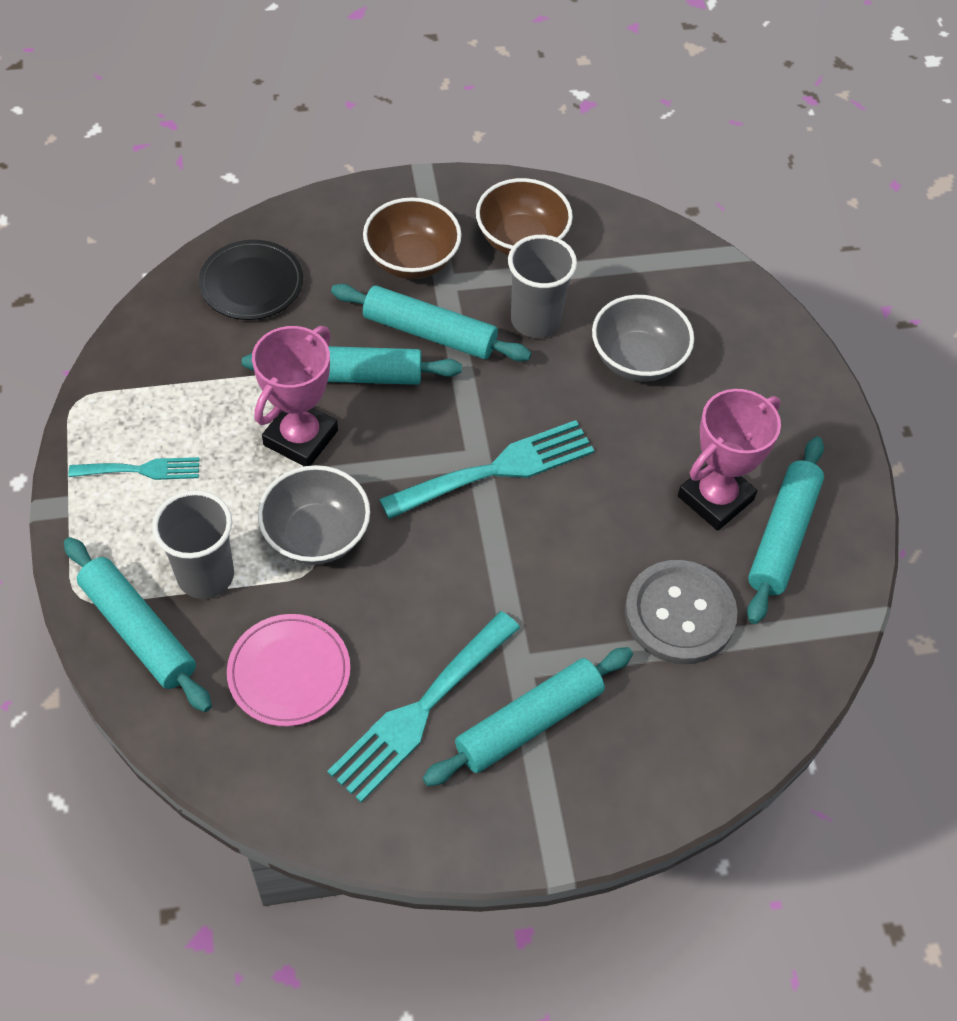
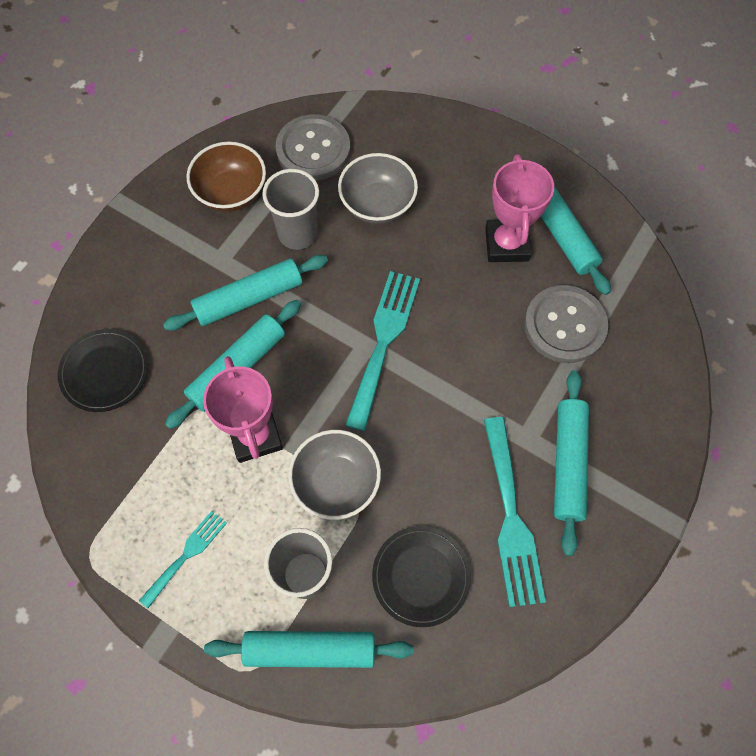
camera: 45 degrees left, 10 degrees up
(289, 672) = (421, 576): pink plate -> black plate
(412, 260) = (184, 264): brown bowl -> none
(637, 267) = (313, 150): none -> grey button

